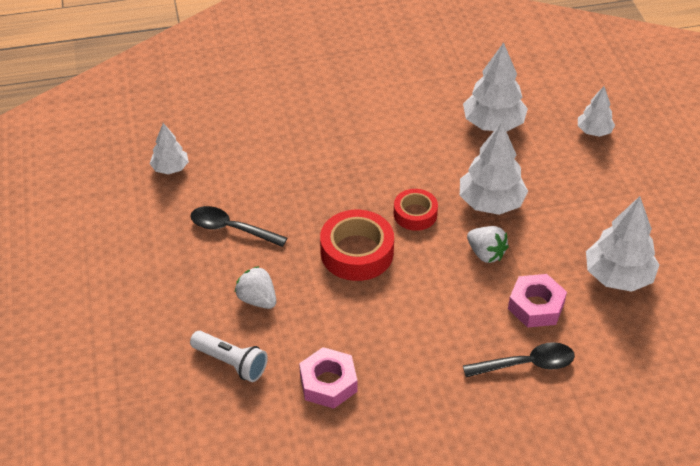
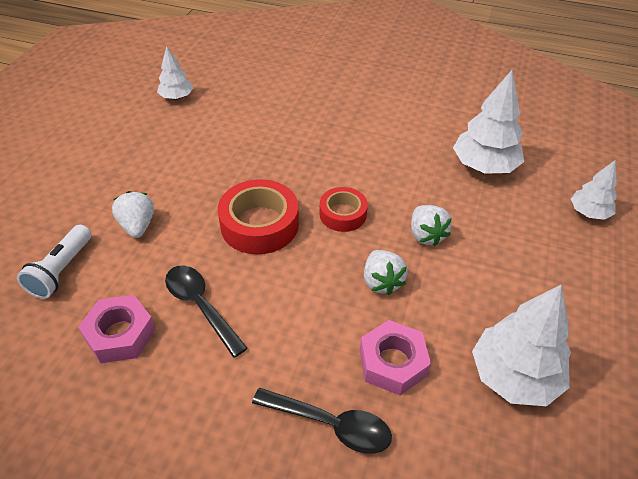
camera: 30 degrees right, 0 degrees up
(231, 229) = (175, 160): black spoon -> black spoon (201, 306)
(231, 363) = (61, 270): white flashlight -> white flashlight turned 45 degrees clockwise
(491, 203) = (426, 235): white tree -> white strawberry

